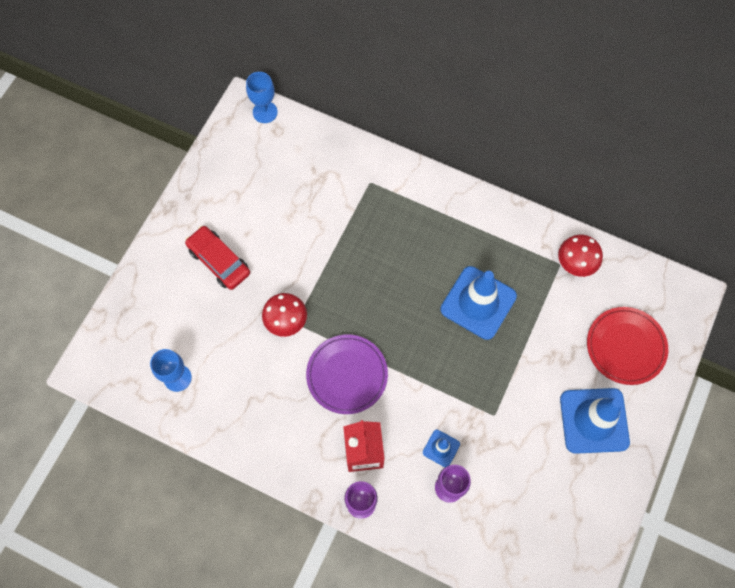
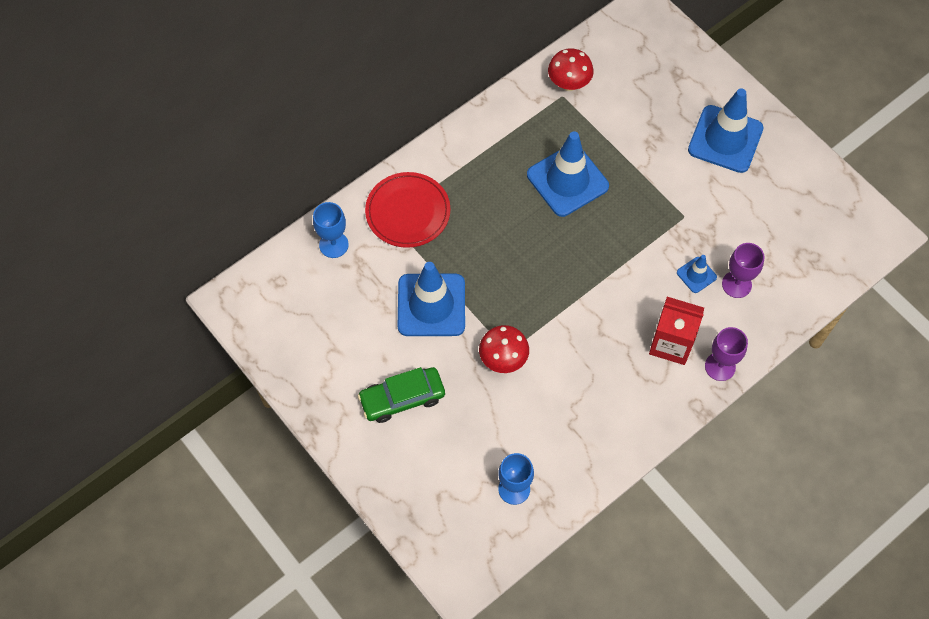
camera: 65 degrees left, 5 degrees down
(219, 261) = (402, 398): red car -> green car
(265, 112) = (249, 285): blue goblet -> blue goblet (333, 245)
(309, 247) = (431, 305): none -> blue traffic cone
(347, 375) = (586, 326): purple plate -> none
(625, 346) = (668, 82): red plate -> red plate (408, 212)

